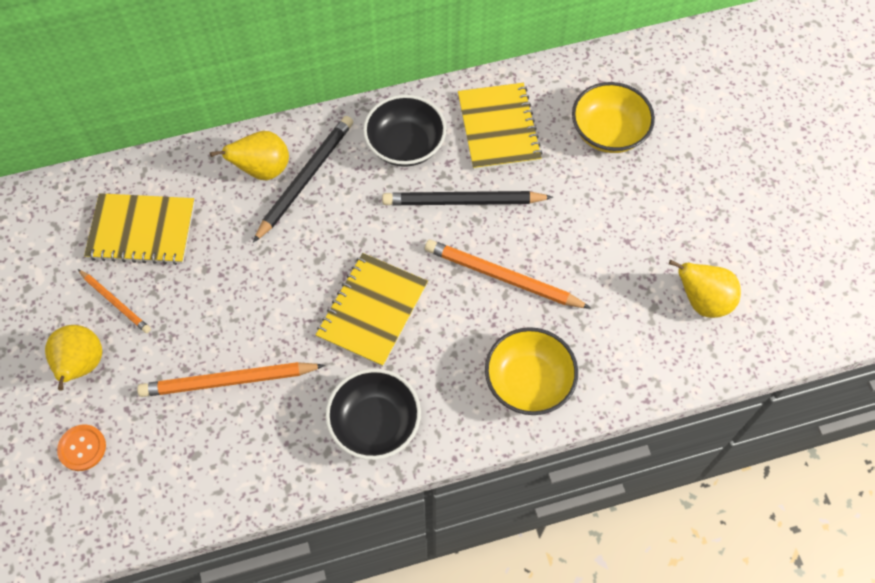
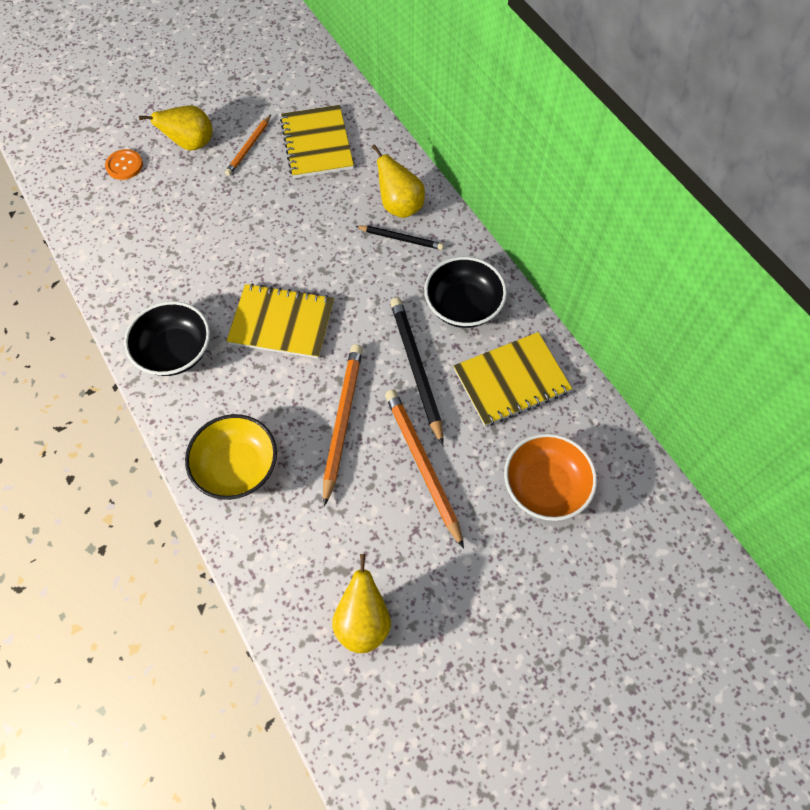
camera: 75 degrees right, 0 degrees up
(229, 381) = (195, 239): orange pencil -> orange pencil (423, 465)
(305, 179) = (401, 239): black pencil -> black pencil, size x0.59
(608, 132) = (545, 486): yellow bowl -> orange bowl

